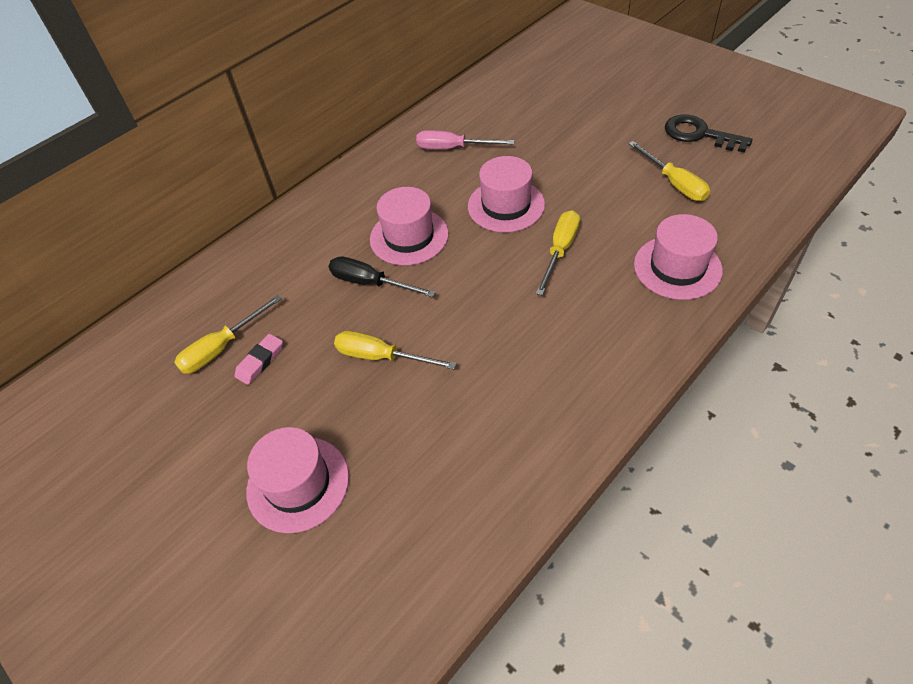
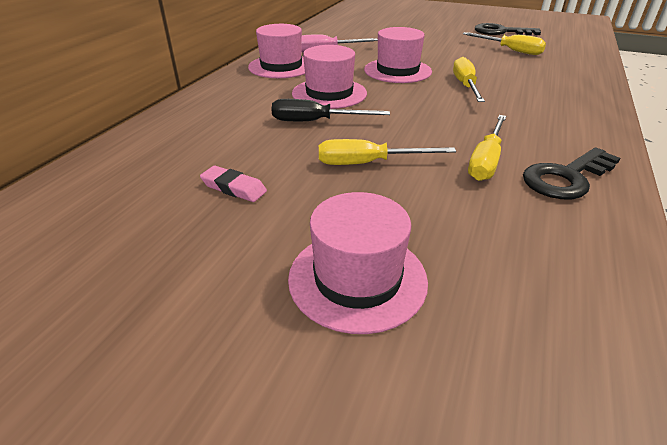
camera: 25 degrees left, 15 degrees down
(222, 347) = (179, 185): yellow screwdriver -> yellow screwdriver (486, 161)
(260, 361) = (234, 188): pink eraser -> pink eraser turned 75 degrees counterclockwise
(542, 422) = (566, 178): none -> black key
(677, 267) = (562, 83): pink hat -> pink hat (281, 66)

